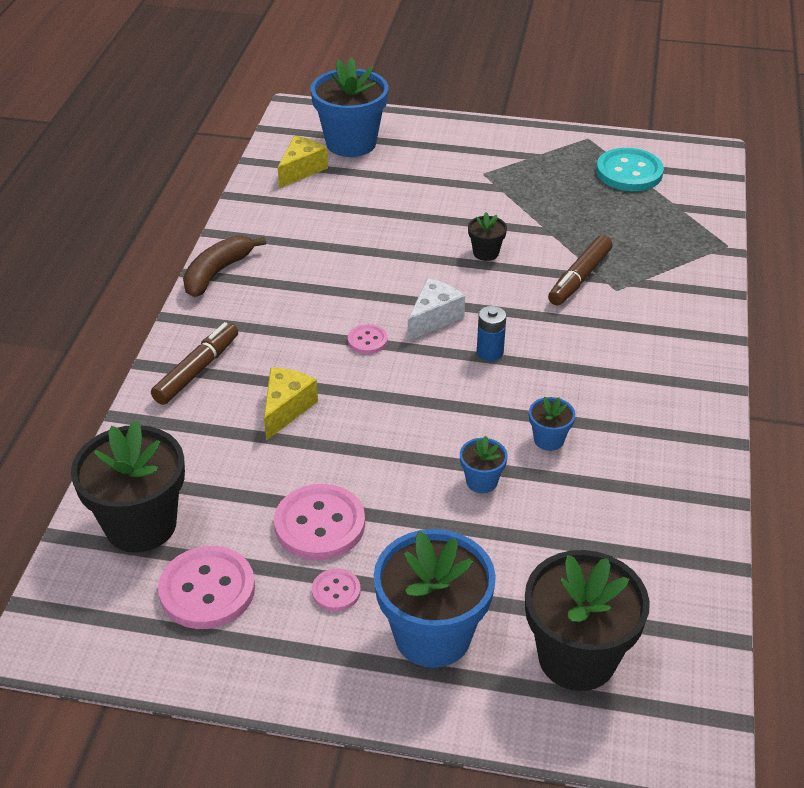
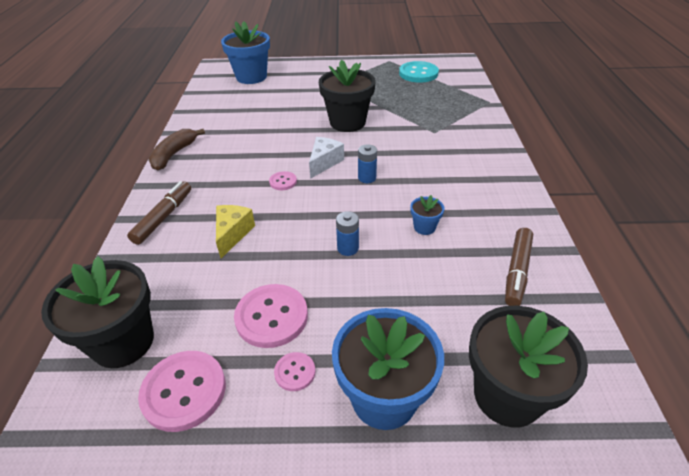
camera: 10 degrees left, 0 degrees up
(301, 170) = (223, 93): yellow cheese -> none
(435, 452) = (348, 248): none -> blue battery
(481, 481) = (386, 264): blue flower pot -> none
(486, 253) = (347, 122): black flower pot -> black flower pot, size x2.19
(579, 278) = (409, 129): brown marker -> brown marker (516, 271)

